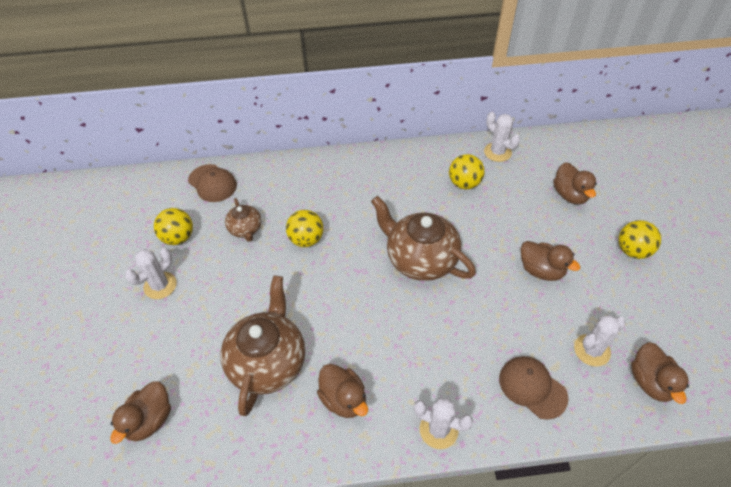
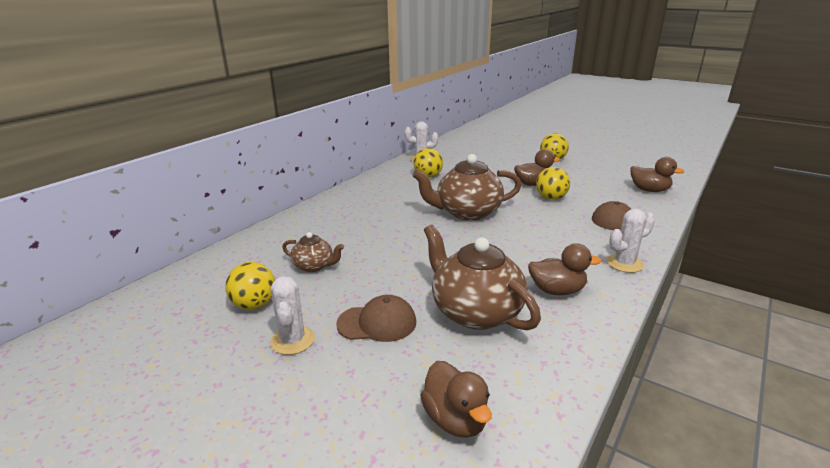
camera: 50 degrees left, 25 degrees down
(212, 183) = (230, 261): brown cap -> brown cap (377, 323)
(306, 239) = (375, 244): yellow ball -> yellow ball (551, 198)
(570, 195) = (488, 157): brown duck -> none
(592, 350) = (610, 195): white cactus -> none

